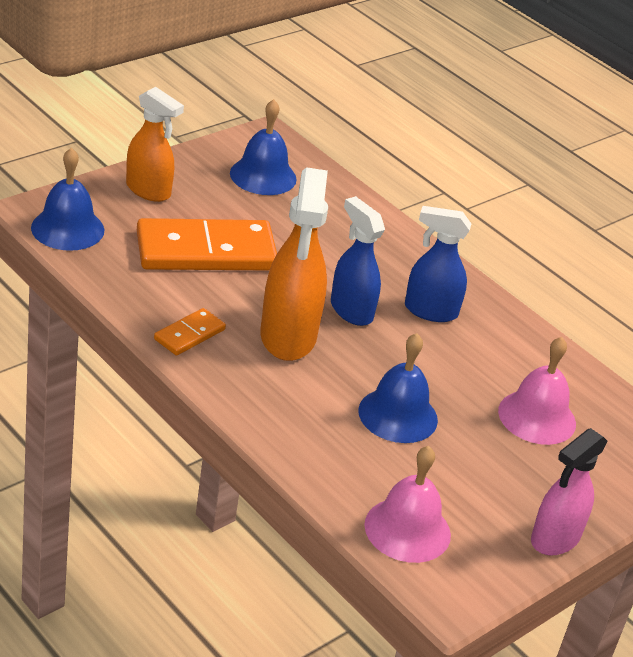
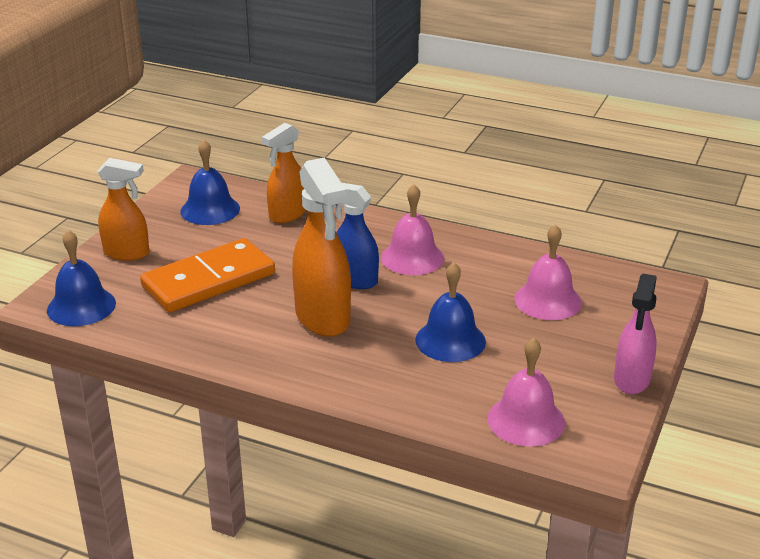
camera: 20 degrees left, 5 degrees down
(189, 334) = (245, 347): orange domino -> none
(337, 212) = (287, 214): none -> orange spray bottle
(430, 311) = (412, 257): blue spray bottle -> pink bell

